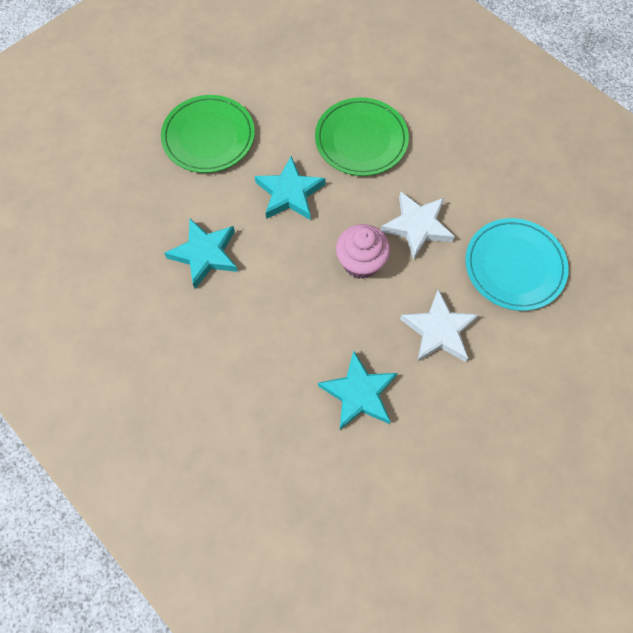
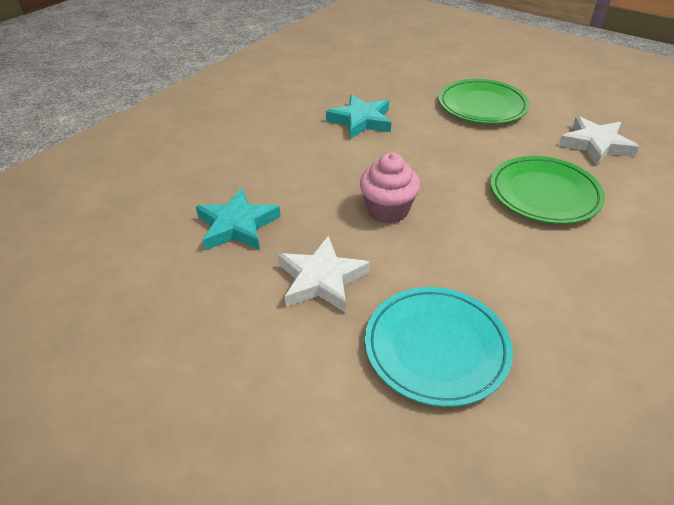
camera: 80 degrees right, 25 degrees down
(289, 193) = (448, 156): turquoise star -> none
(417, 226) = (453, 249): white star -> white star (595, 145)

